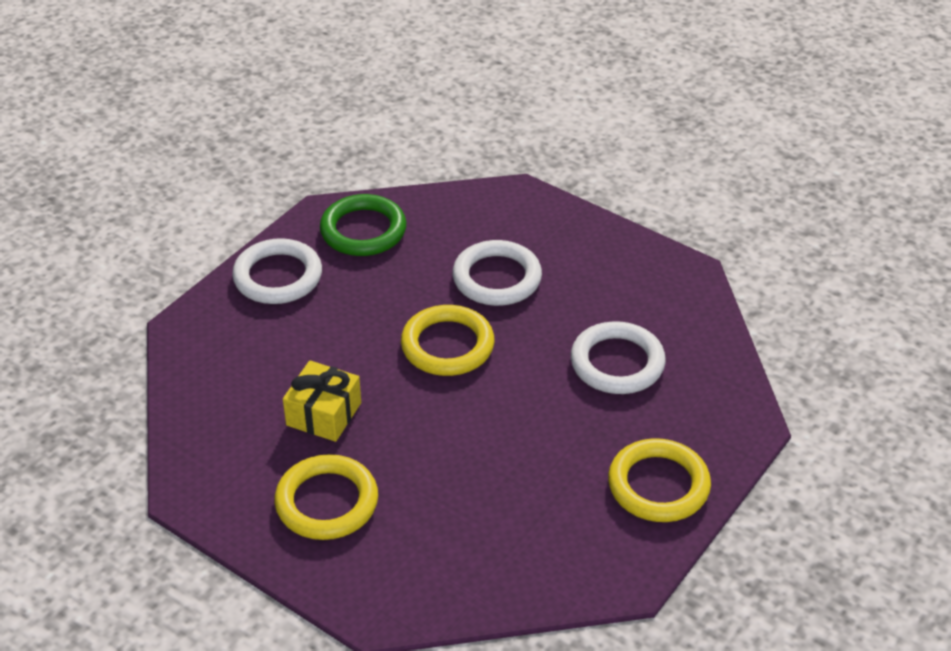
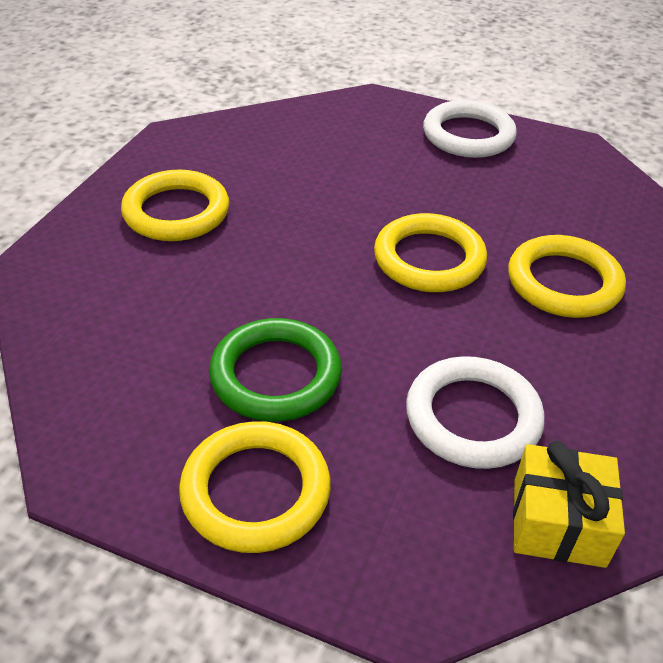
camera: 75 degrees right, 0 degrees up
(324, 414) = (293, 192): yellow gift -> yellow gift (558, 522)
(363, 230) = (572, 174): green ring -> green ring (276, 375)
(497, 278) = (563, 282): white ring -> yellow ring

